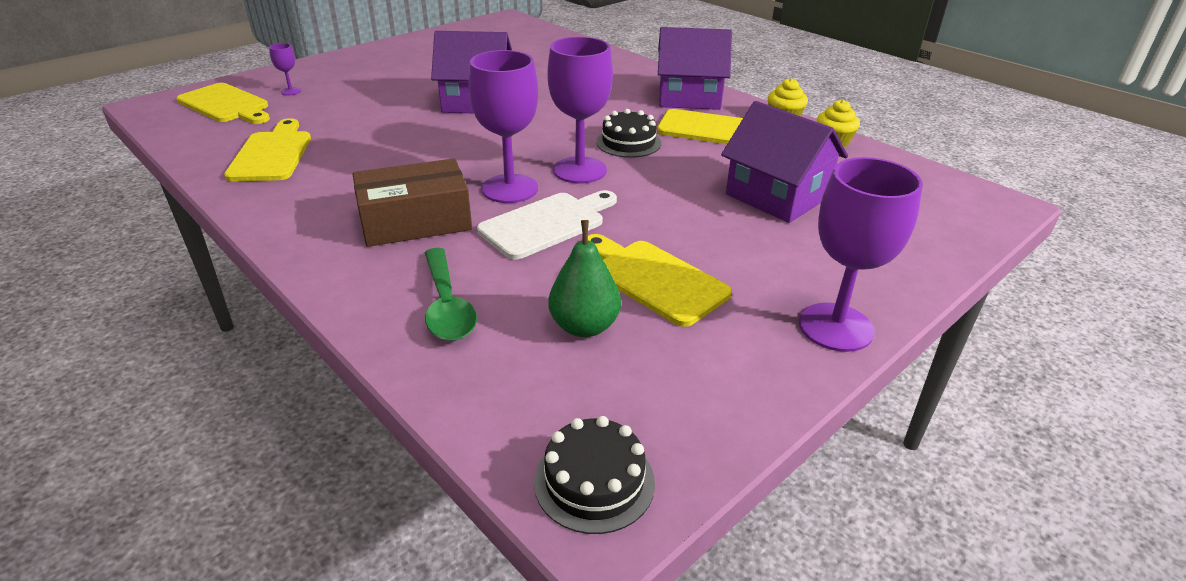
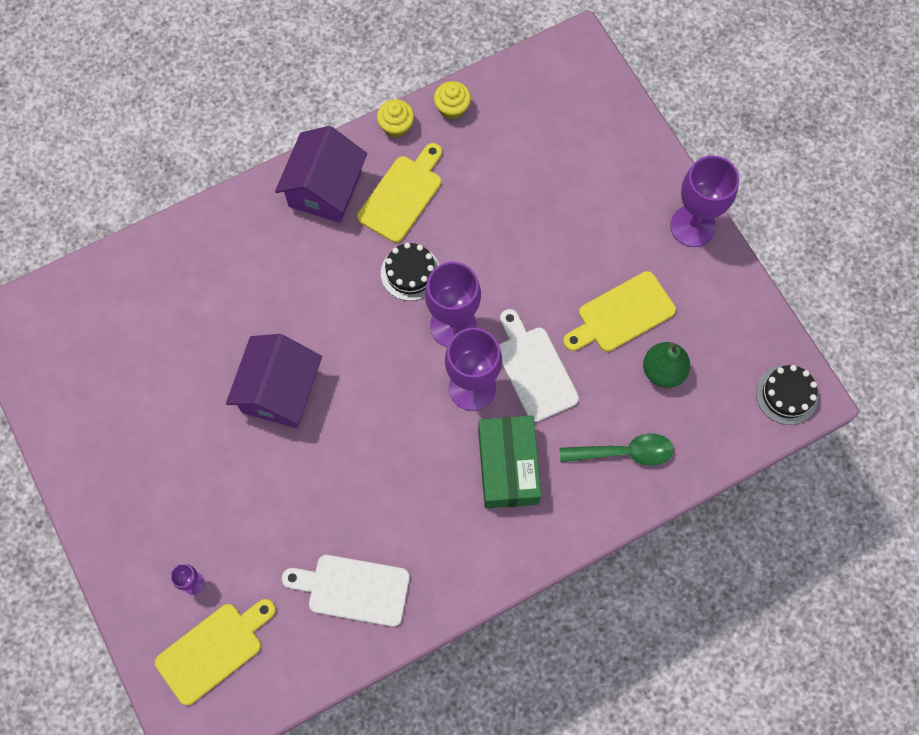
camera: 75 degrees left, 35 degrees up
(272, 154) = (353, 589): yellow cutting board -> white cutting board
(415, 221) = (508, 466): brown box -> green box
(776, 196) = (532, 192): purple house -> none

